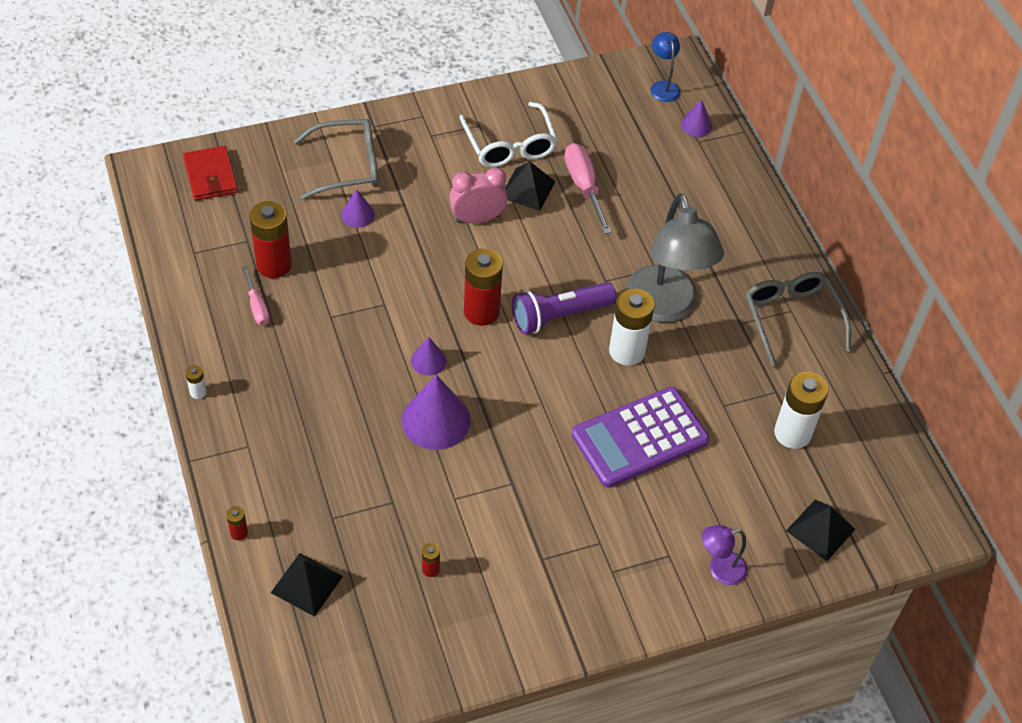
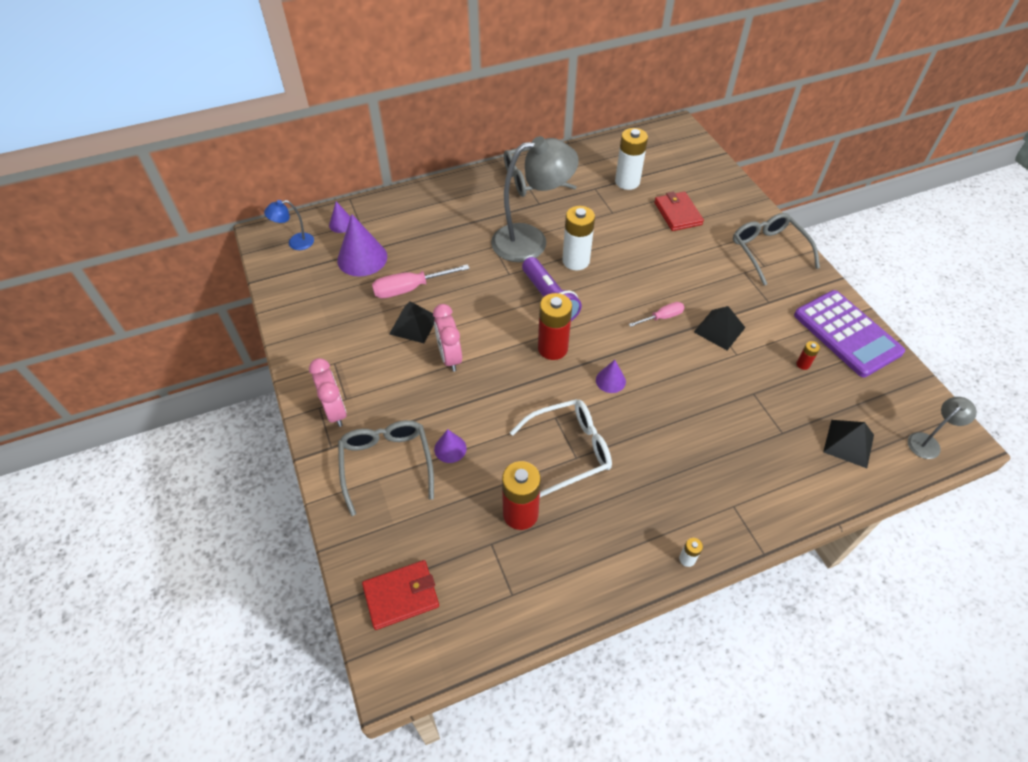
camera: 90 degrees left, 0 degrees up
(239, 532) = (822, 500): red battery -> none
(257, 306) = (574, 521): pink screwdriver -> pink screwdriver (662, 317)
(294, 675) = (928, 442): none -> grey lamp
(416, 128) = (335, 411): none -> pink clock
(436, 420) = (668, 371): purple cone -> purple cone (362, 258)
(509, 145) = (360, 339): white glasses -> white glasses (569, 450)
(640, 438) = (651, 253): purple calculator -> purple calculator (847, 334)
(642, 585) = (768, 251): none -> grey glasses
(719, 569) = (742, 215): purple lamp -> none
(723, 485) = (677, 213): none -> red wallet
(820, 530) = (697, 172): black pyramid -> black pyramid (719, 329)

